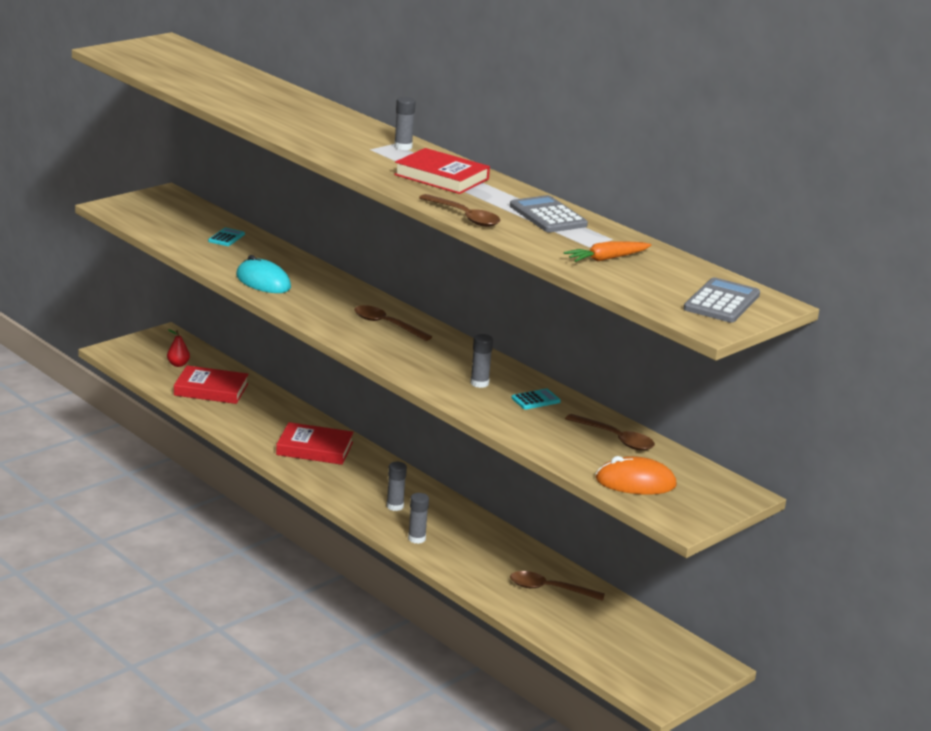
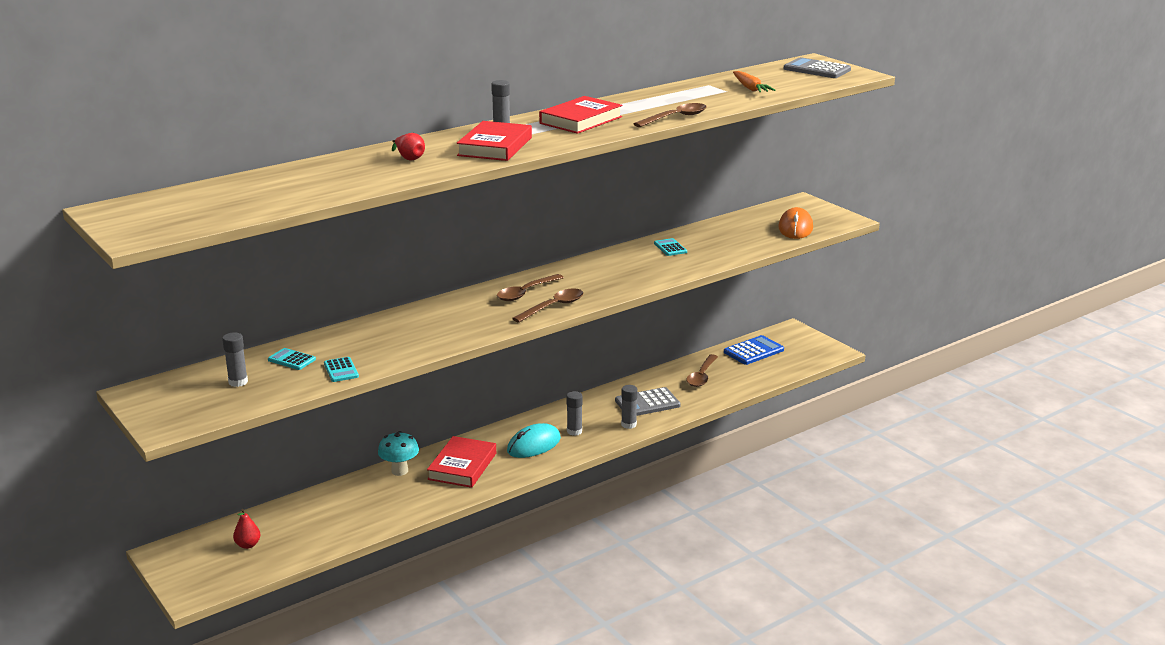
camera: 80 degrees left, 0 degrees up
(207, 256) = (341, 370): none -> turquoise calculator
(211, 389) = (318, 523): red book -> red book (495, 146)
(263, 282) = (417, 343): turquoise mouse -> turquoise mouse (534, 445)
(302, 419) = (399, 471): none -> turquoise mushroom
(303, 116) = (409, 158): none -> red pear
(479, 383) = (642, 264): grey glue stick -> grey glue stick (238, 382)
(548, 216) = (666, 97): grey calculator -> grey calculator (647, 403)
(615, 438) = (730, 228): brown spoon -> brown spoon (553, 307)
(633, 631) = (753, 351): none -> blue calculator

